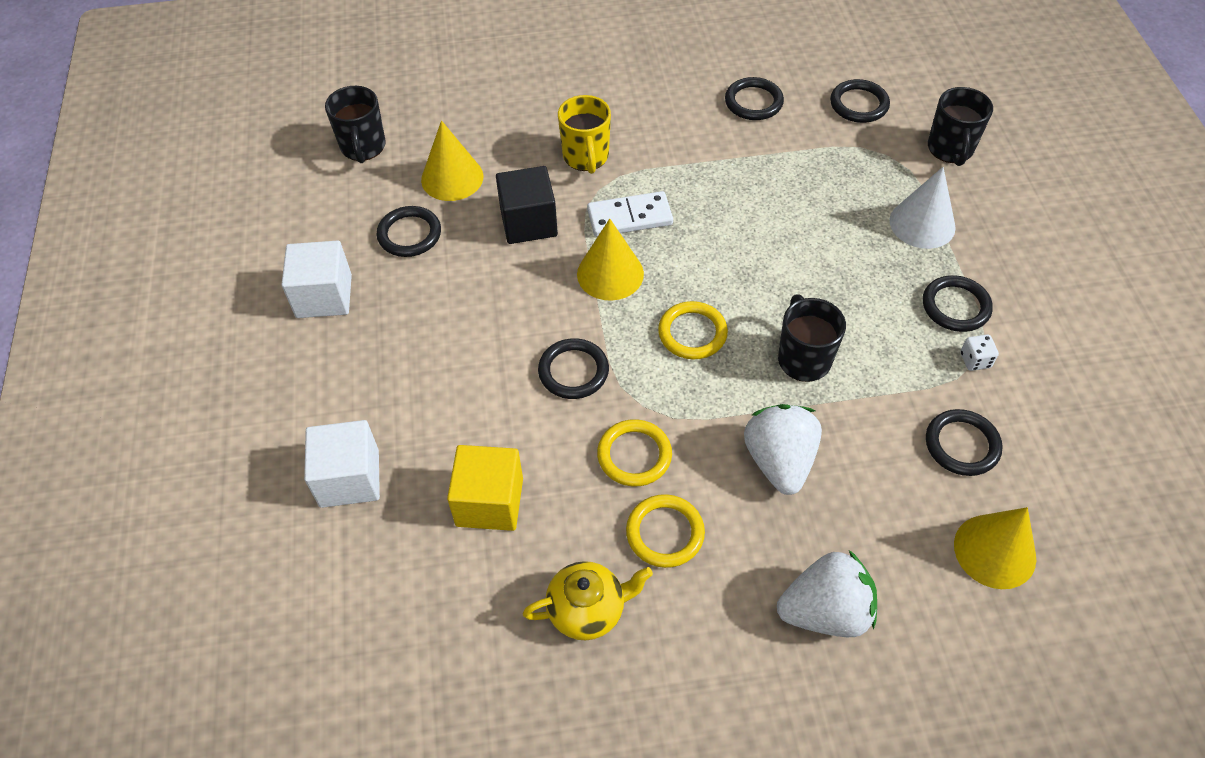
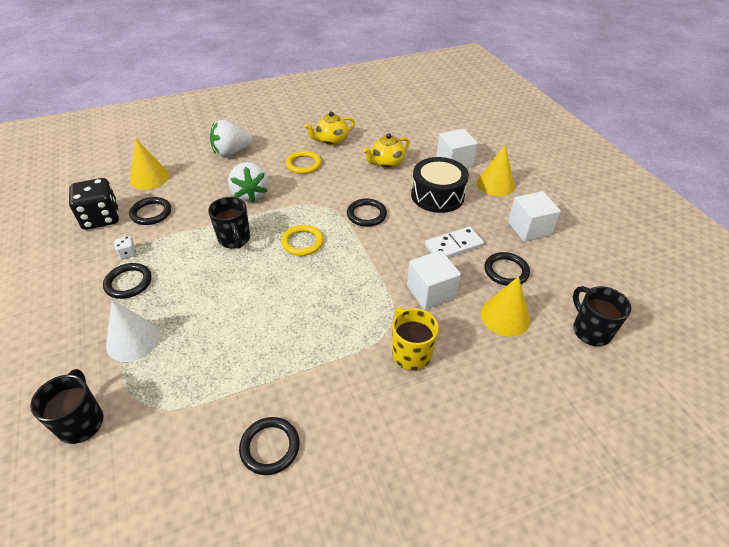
camera: 165 degrees right, 10 degrees down
(431, 393) = (437, 195): none -> black drum
(489, 502) = (386, 163): yellow cube -> yellow teapot
(528, 222) = (431, 292): black cube -> white cube
(610, 274) = (362, 267): yellow cone -> yellow cone (495, 184)
(629, 217) = (360, 308): white domino -> white domino (453, 246)
(634, 455) = (324, 187): yellow ring -> none
(859, 104) = (159, 466): black ring -> none
(1052, 449) = (101, 218): none -> black dice

